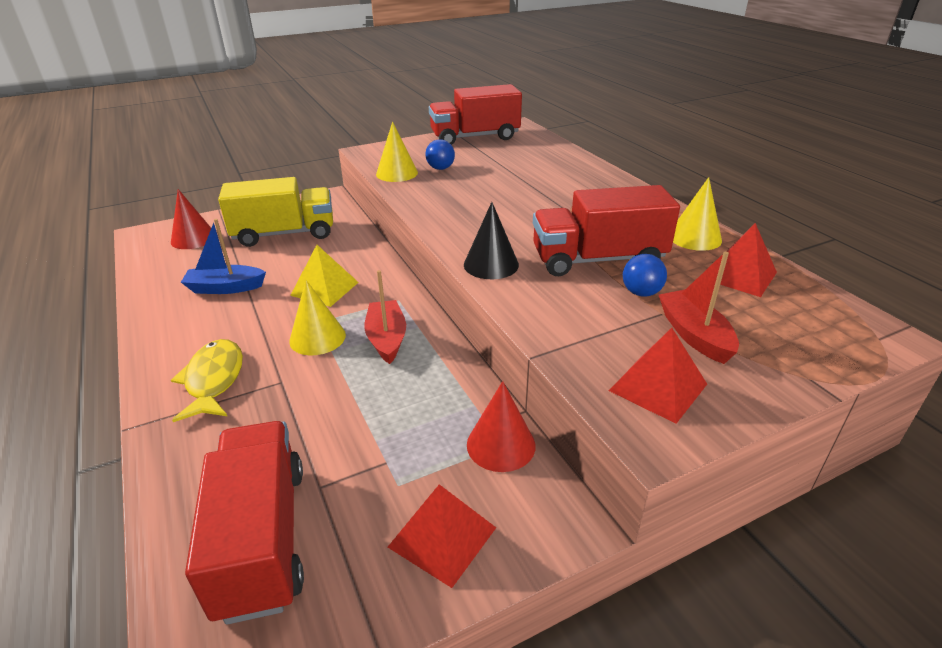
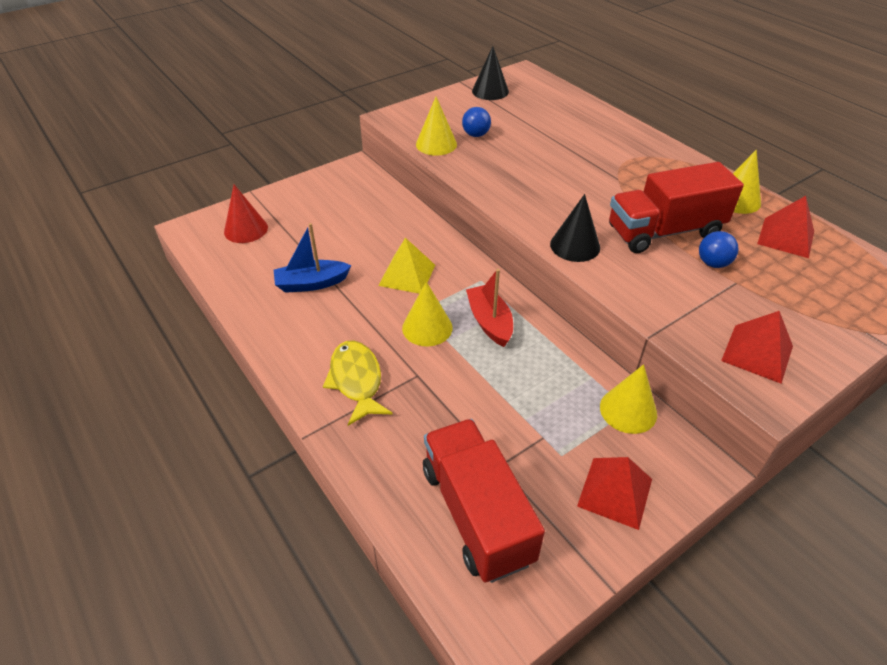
camera: 10 degrees left, 10 degrees up
(284, 234) = (335, 216): yellow truck -> none
(475, 137) = (490, 91): red truck -> black cone
(501, 445) = (628, 410): red cone -> yellow cone
(694, 335) = (769, 301): red boat -> none

